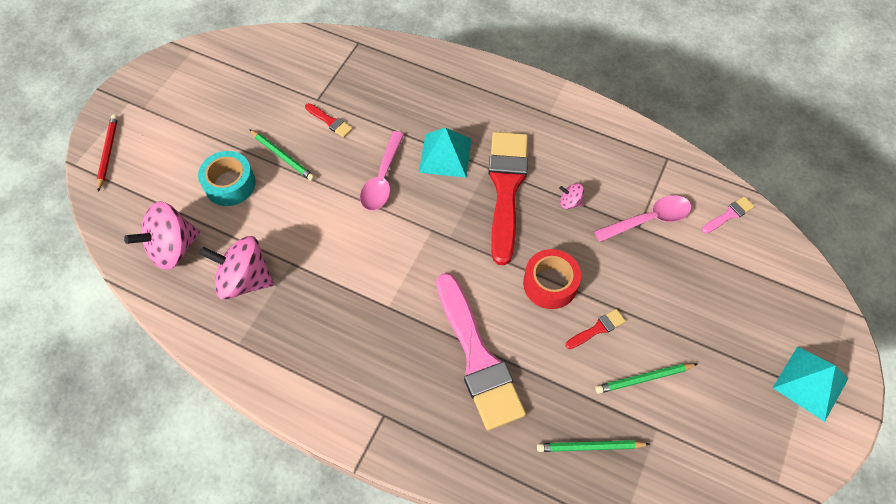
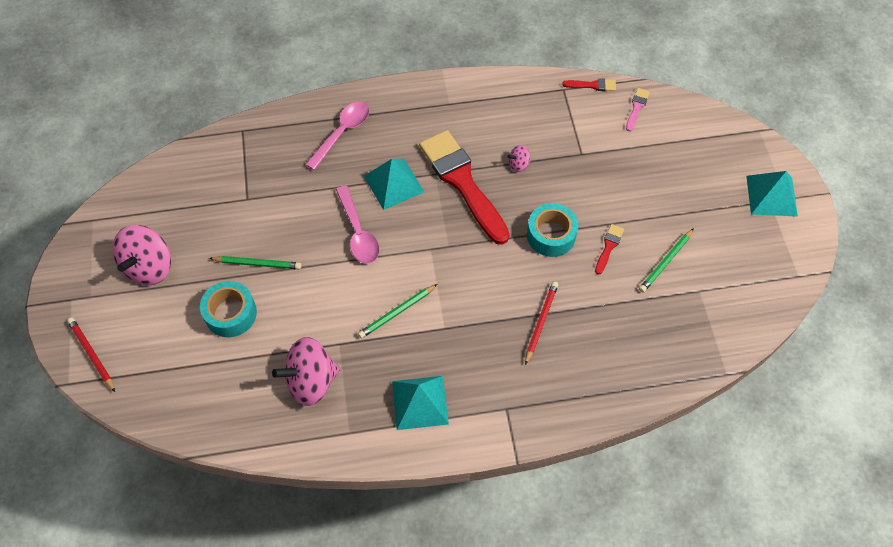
camera: 35 degrees left, 0 degrees up
(173, 248) = (226, 395): pink spinning top -> pink spinning top (149, 267)
(315, 358) = (420, 402): none -> turquoise pyramid
(330, 121) = (274, 211): red brush -> red brush (592, 85)
(477, 357) = (541, 322): pink brush -> red pencil
(550, 284) = (551, 235): red tape -> turquoise tape
(590, 447) = (665, 333): green pencil -> green pencil (397, 312)
(649, 219) = (584, 144): pink spoon -> pink spoon (342, 132)

